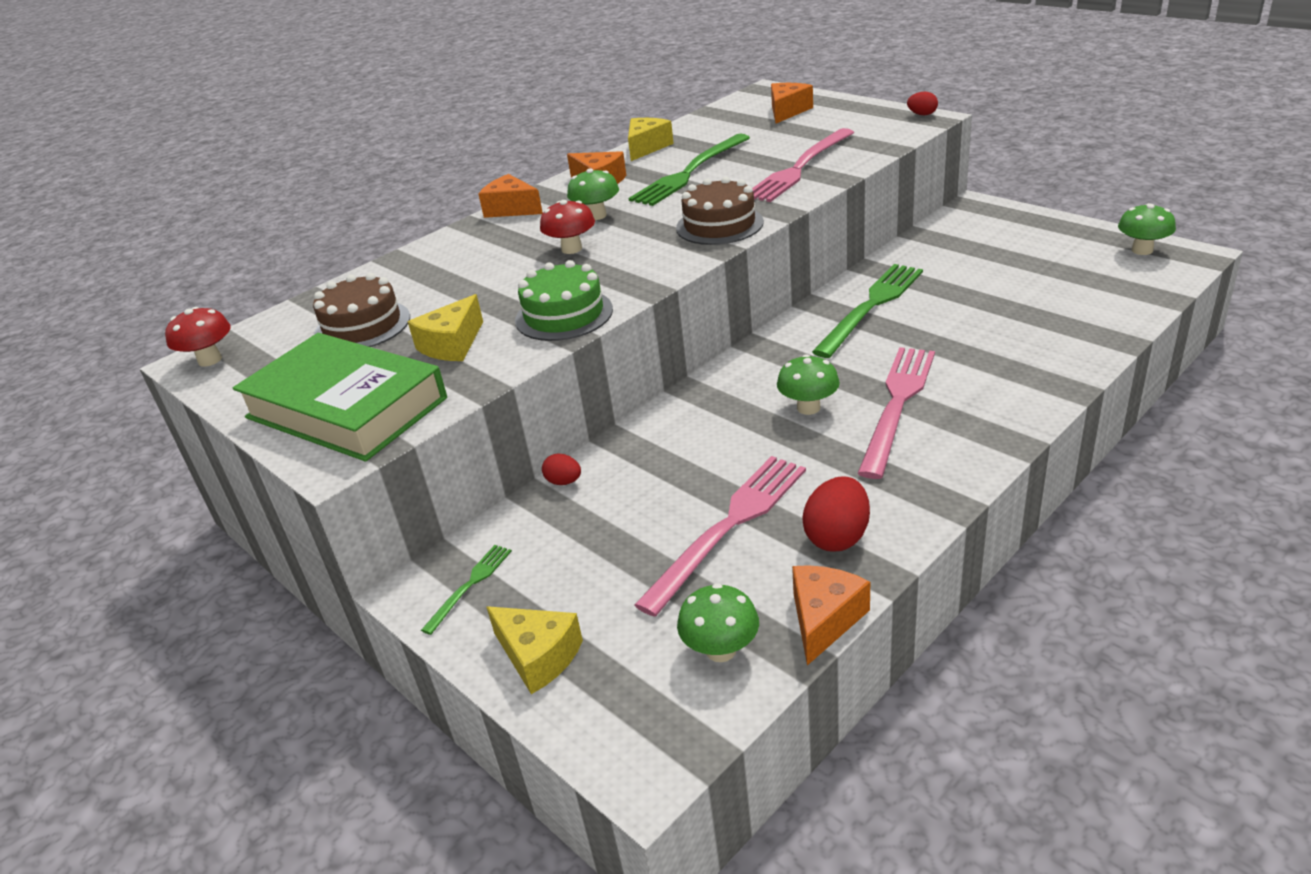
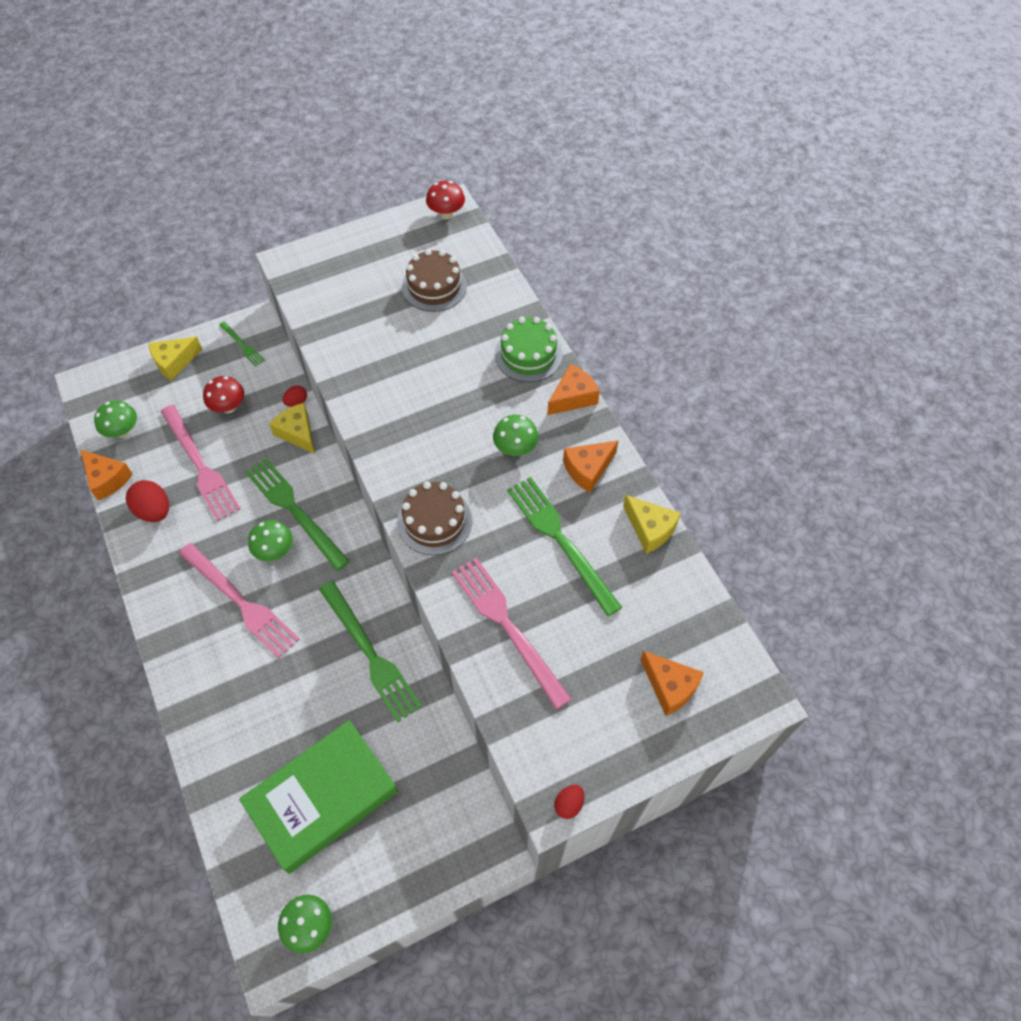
camera: 105 degrees right, 25 degrees up
(346, 408) = (337, 271): green book -> green book (322, 798)
(452, 344) = (372, 327): yellow cheese -> yellow cheese (297, 433)
(564, 315) = (365, 389): green cake -> green cake (528, 354)
(571, 249) = (465, 417): red mushroom -> red mushroom (228, 407)
(740, 415) = (294, 510): none -> green fork

